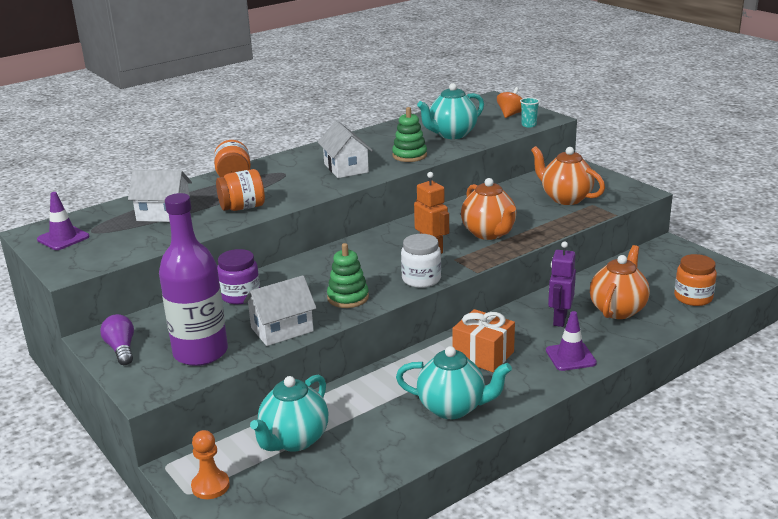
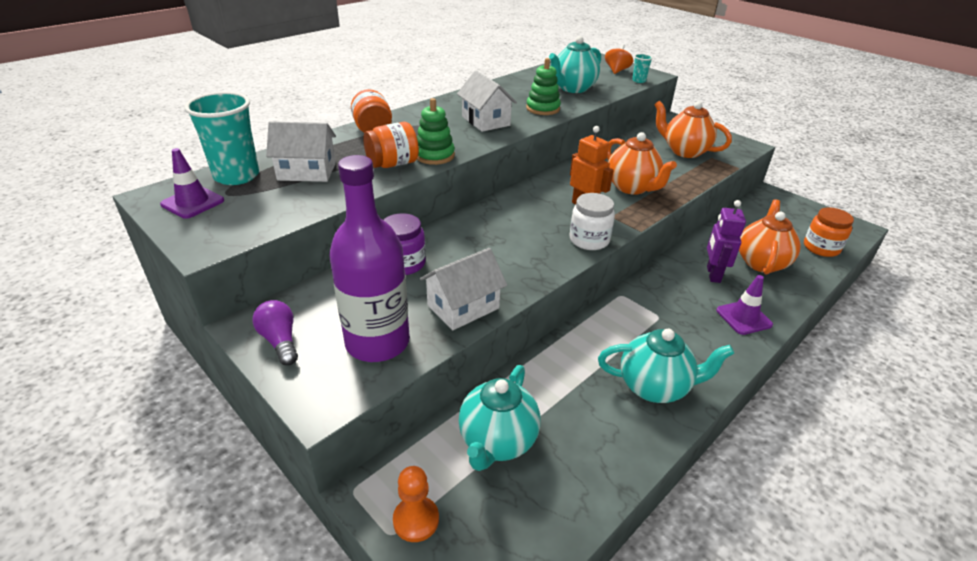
camera: 10 degrees left, 10 degrees up
(103, 217) = (236, 176): none -> turquoise cup
(348, 297) = (521, 264): green stacking toy -> green stacking toy (434, 155)
(483, 355) = (658, 318): orange gift -> none

